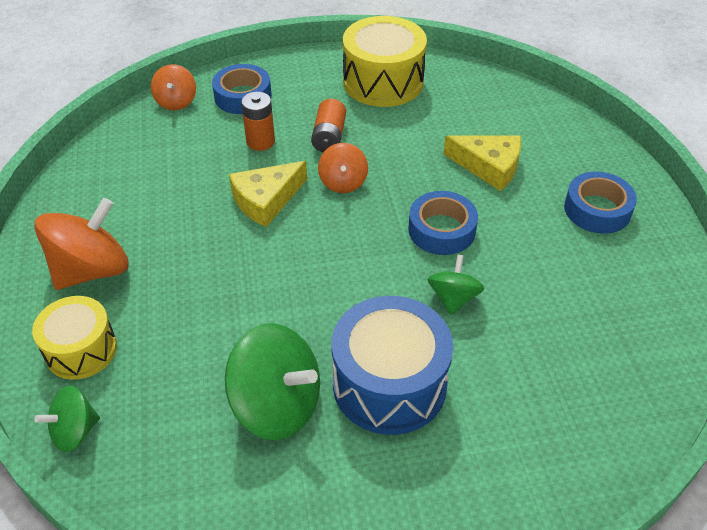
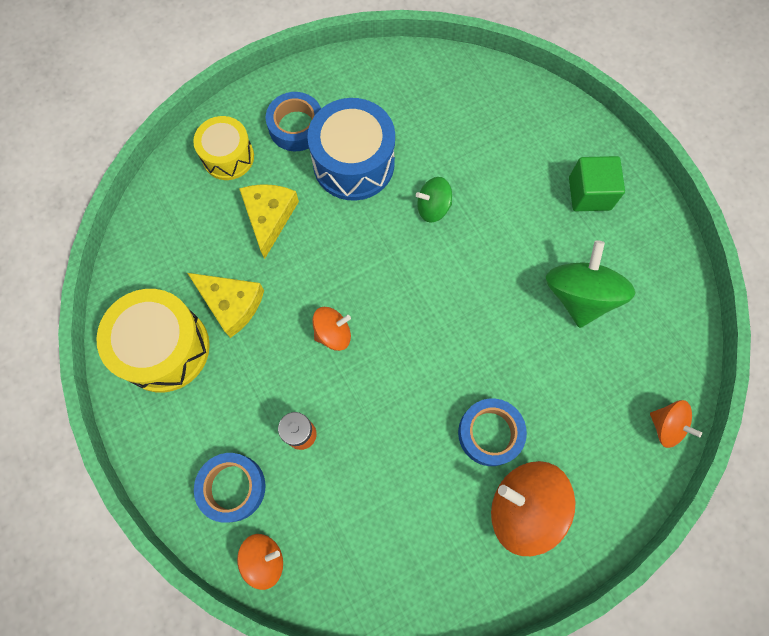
camera: 110 degrees left, 25 degrees up
(75, 431) = (666, 426): green spinning top -> orange spinning top
(81, 350) = (602, 465): yellow drum -> yellow drum (228, 157)
(266, 200) = (381, 392): yellow cheese -> yellow cheese (231, 304)
(329, 137) = (272, 370): orange battery -> none
(389, 384) = (528, 228): blue drum -> blue drum (353, 163)
(413, 476) = (589, 193): none -> green cube
(441, 230) = (363, 234): blue tape -> blue tape (490, 433)

